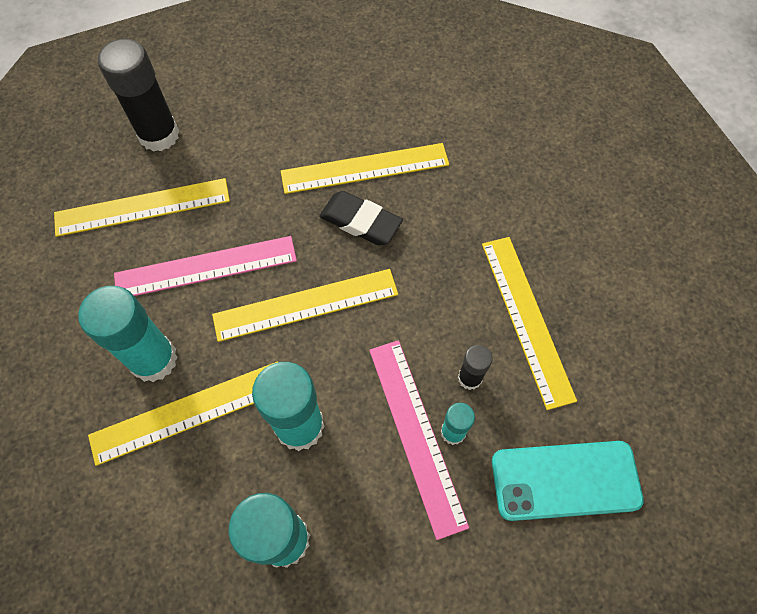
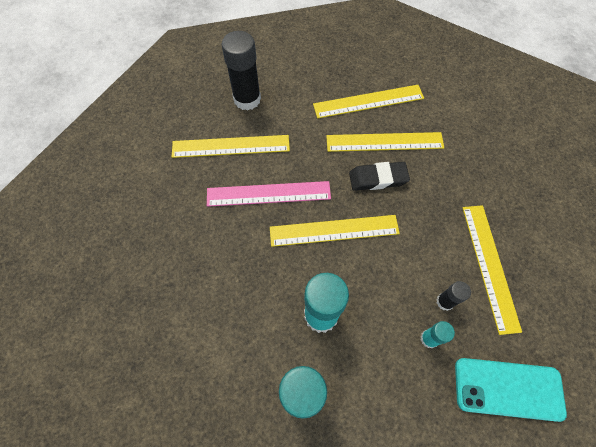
camera: 10 degrees right, 0 degrees up
(153, 359) = (226, 251): turquoise glue stick -> none
(190, 412) = (247, 292): yellow ruler -> yellow ruler (368, 101)
(360, 221) = (378, 178): black eraser -> black eraser turned 45 degrees counterclockwise
(416, 434) = (402, 335): pink ruler -> none

